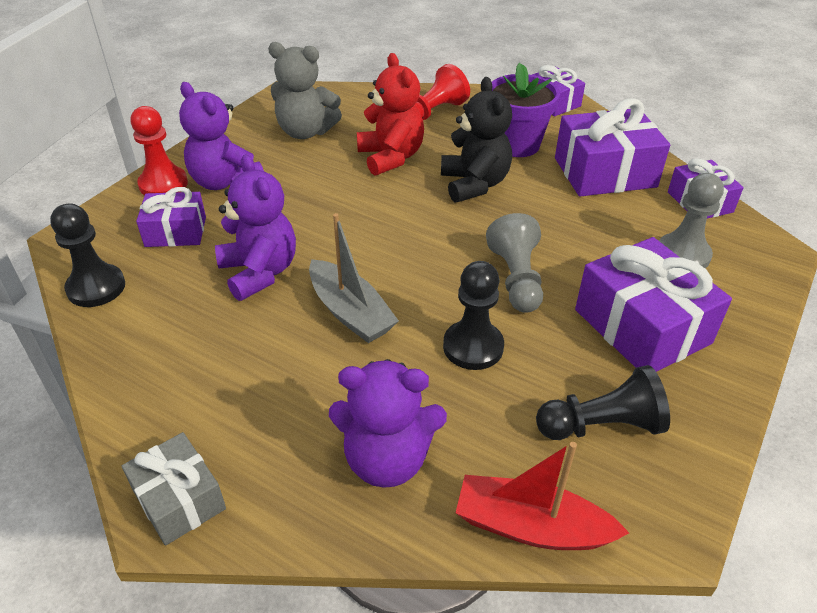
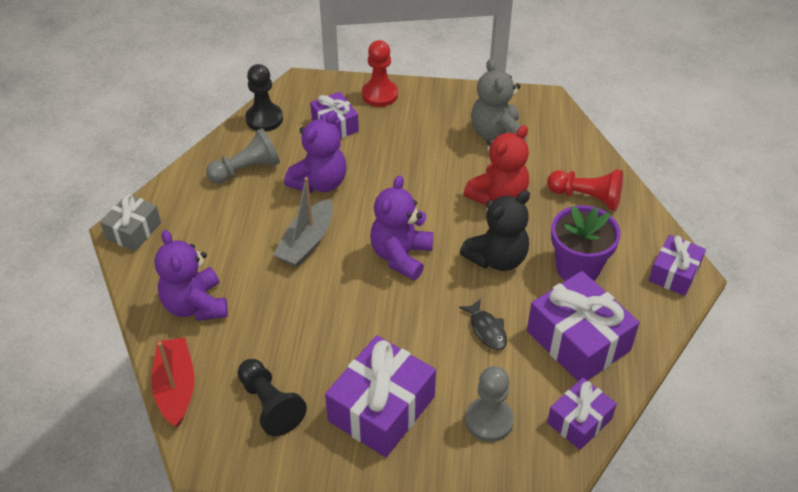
camera: 65 degrees right, 5 degrees up
(225, 182) = (403, 122): purple teddy bear -> purple teddy bear (401, 256)
(473, 347) = (308, 316): black pawn -> none
(516, 279) = (392, 319): grey pawn -> grey pawn (246, 169)
(565, 220) = (487, 330): none -> black fish

